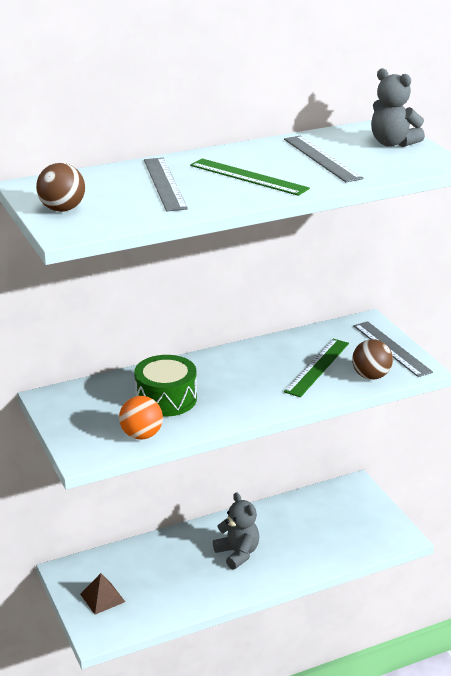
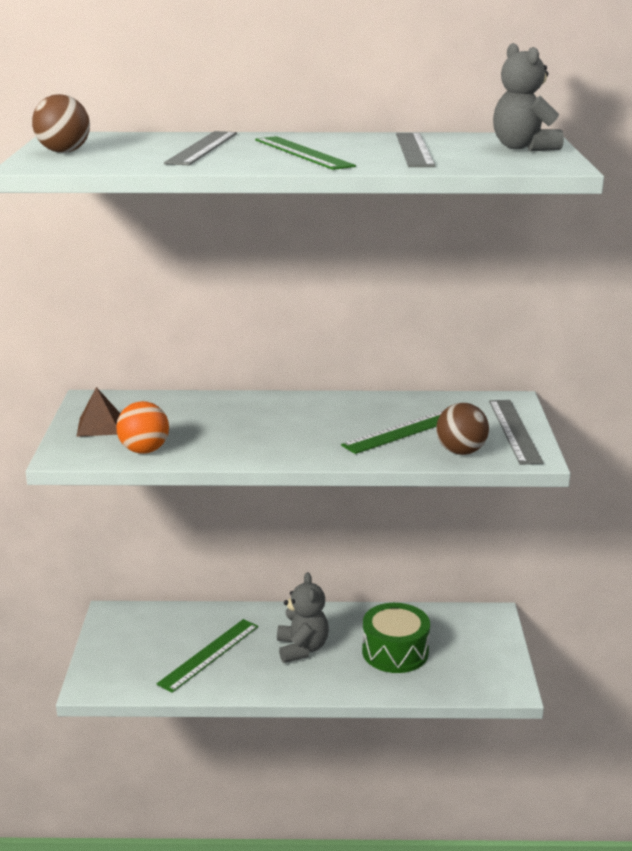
camera: 25 degrees right, 5 degrees down
(102, 598) = (127, 650): brown pyramid -> brown pyramid (100, 426)
(166, 399) = (206, 425): green drum -> green drum (395, 652)
(170, 580) = (209, 654): none -> green ruler

